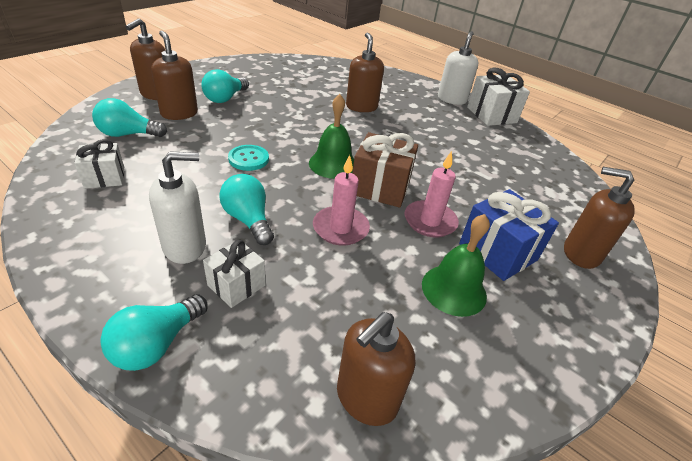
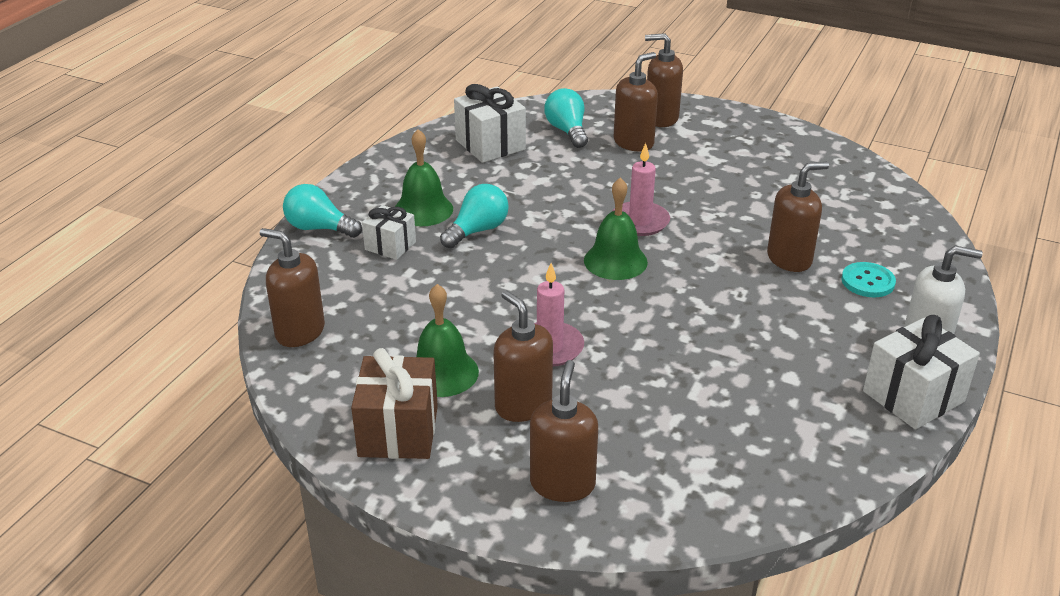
camera: 80 degrees right, 5 degrees down
(104, 177) = (490, 145): white gift -> white gift, size x1.61
(185, 246) = (423, 210): white soap dispenser -> green bell
(225, 98) = (698, 158): turquoise light bulb -> none
(248, 159) = (580, 206): turquoise button -> turquoise button (867, 281)
(340, 228) = (498, 286): pink candle -> pink candle (640, 221)
(380, 187) = (592, 302): brown gift -> brown gift (398, 431)
(498, 252) = (523, 405): blue gift -> brown soap dispenser

